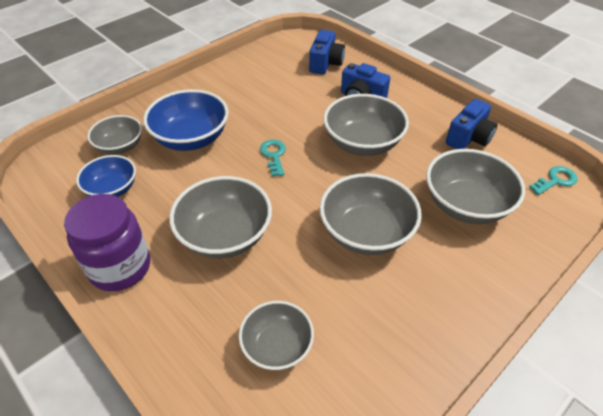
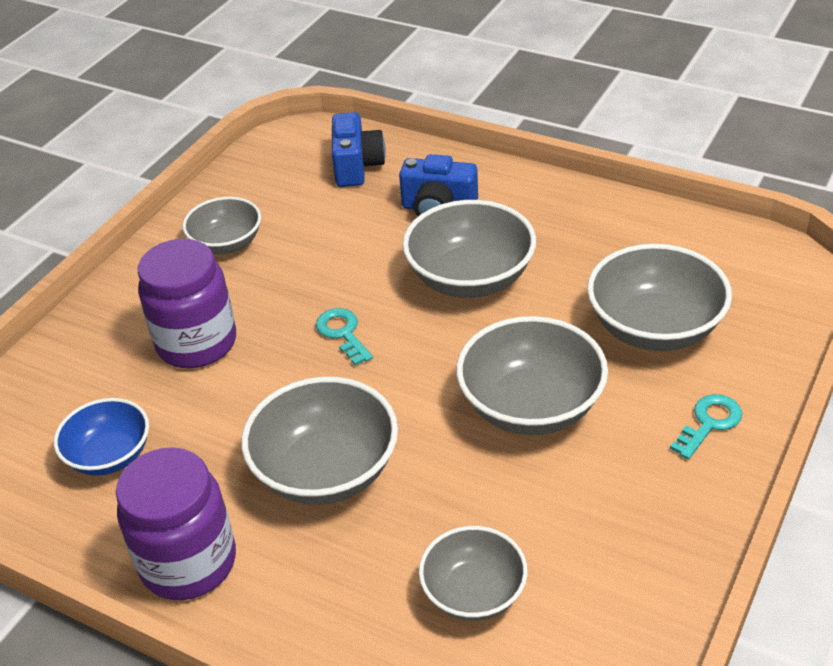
camera: 15 degrees left, 5 degrees down
(120, 146) = (84, 387): grey bowl -> grey bowl (226, 243)
(191, 138) = (197, 343): blue bowl -> purple jar
(469, 138) = (622, 229): blue camera -> none
(555, 180) = (764, 259): turquoise key -> turquoise key (709, 423)

